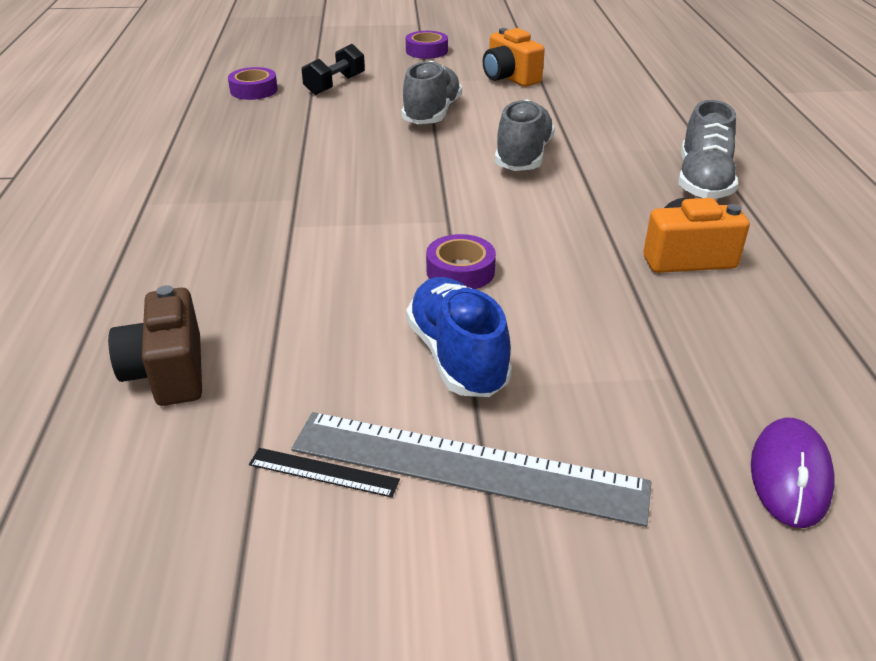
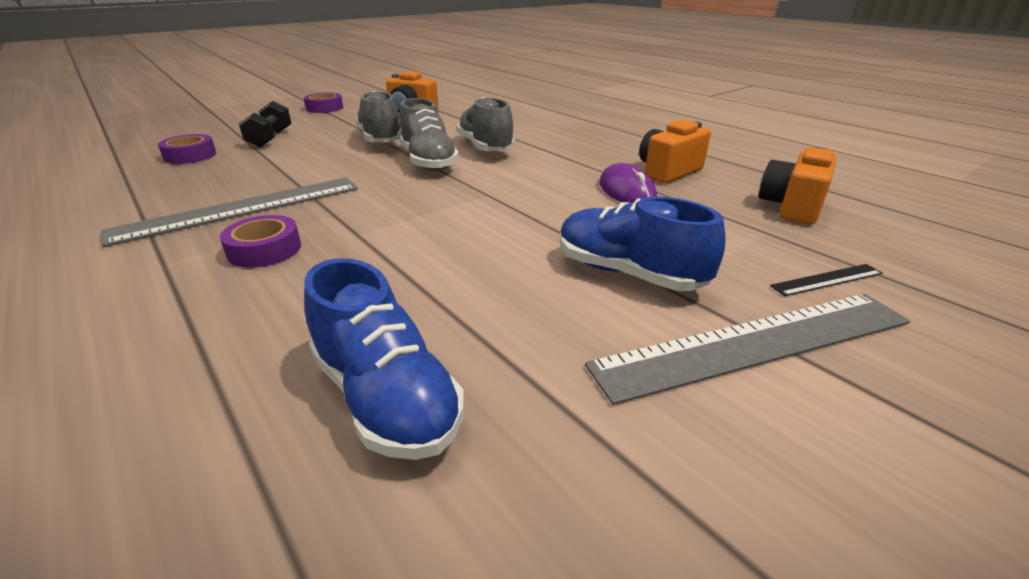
camera: 35 degrees left, 5 degrees down
(168, 372) = (386, 398): brown camera -> blue shoe
(236, 167) = (241, 209): none -> grey ruler
(323, 472) = (665, 408): black ruler -> black ruler (827, 279)
(460, 271) = (544, 220): purple tape -> purple tape (264, 250)
(703, 181) = (614, 135): grey shoe -> grey shoe (428, 162)
(761, 360) = (791, 207): none -> orange camera
(790, 475) = (908, 258): purple mouse -> purple mouse (626, 191)

